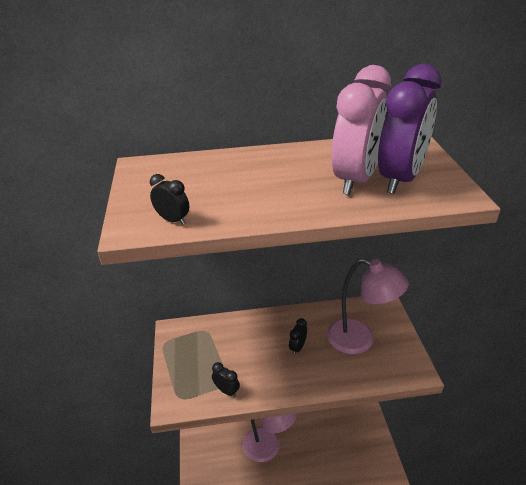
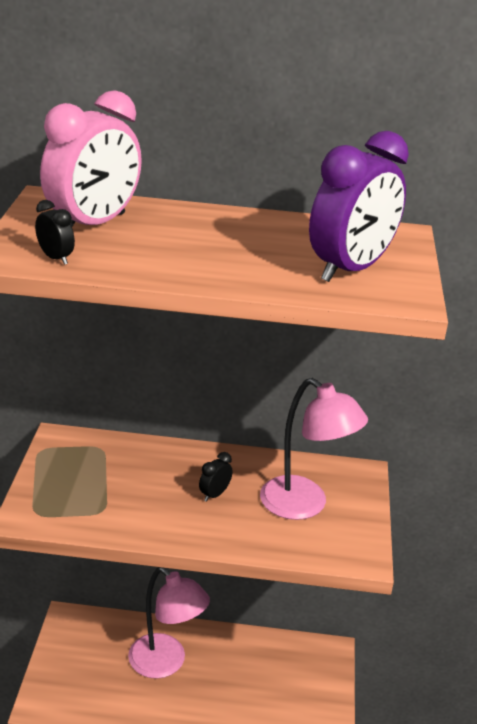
camera: 10 degrees right, 5 degrees down
(227, 391) = (99, 520): black clock -> none
(356, 180) = (295, 260): pink clock -> pink clock (93, 224)

